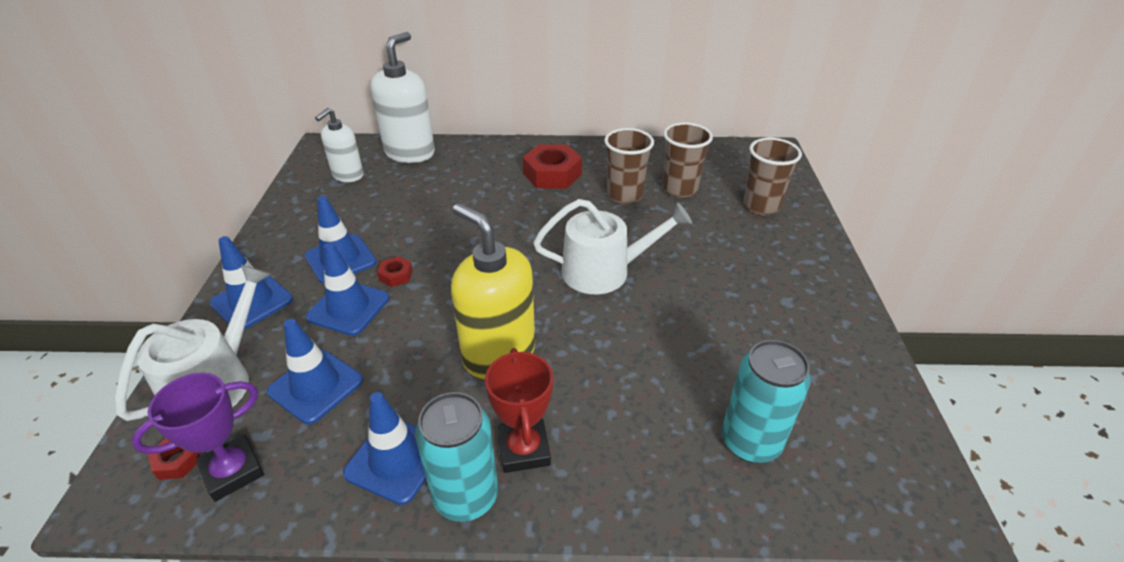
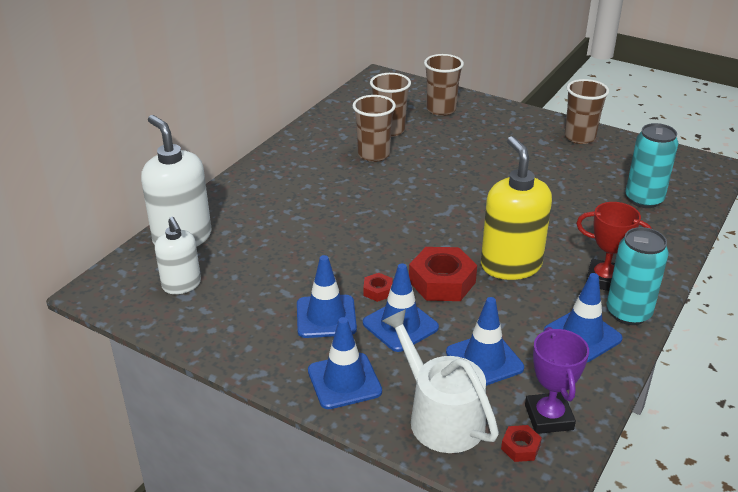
camera: 60 degrees left, 5 degrees down
(498, 354) = (510, 265): yellow soap dispenser -> yellow soap dispenser turned 90 degrees clockwise
(552, 174) = (308, 175): red nut -> red nut (442, 282)
(604, 271) = (457, 194): white watering can -> none
(837, 331) = (579, 137): none -> brown cup

